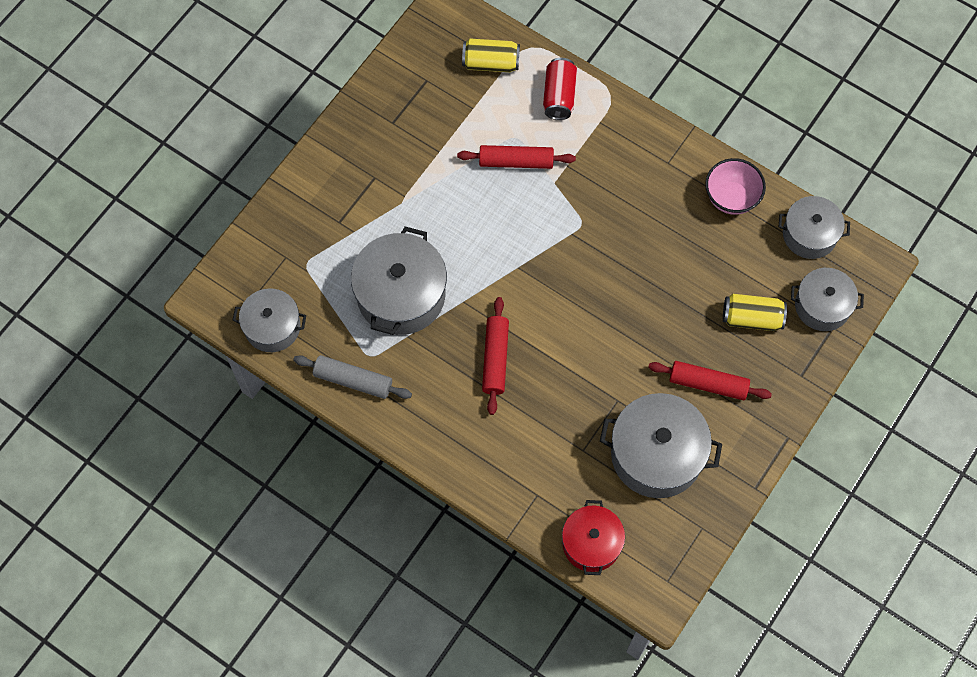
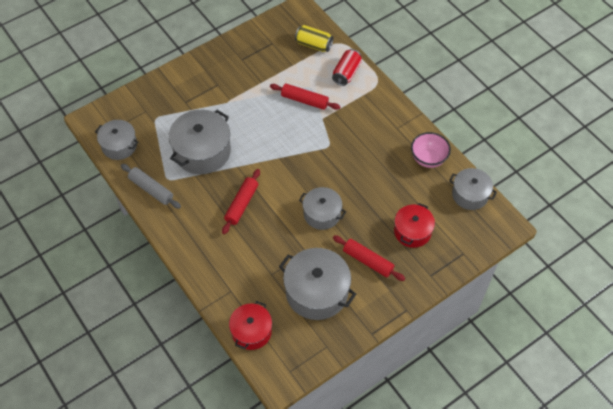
camera: 20 degrees right, 10 degrees down
(752, 318) = (412, 231): yellow can -> red pot
(822, 306) = (461, 238): grey pot -> grey pot (322, 214)

